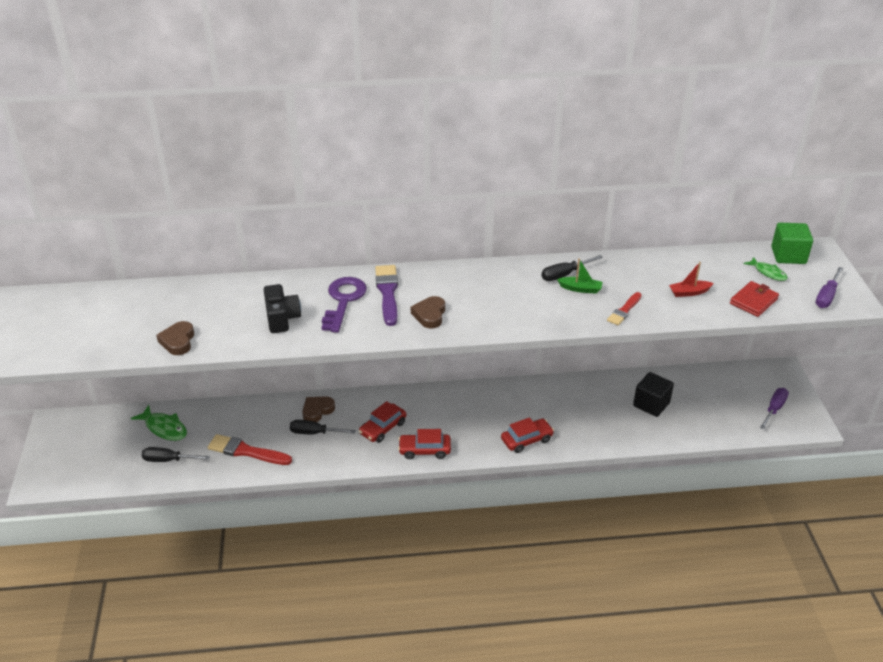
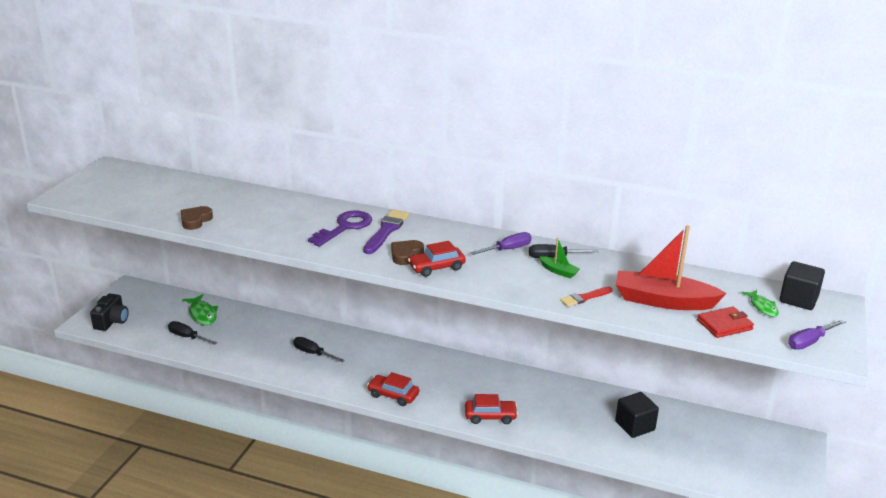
camera: 25 degrees right, 10 degrees down
(246, 451) = (249, 349): red brush -> none
(282, 318) = (285, 226): black camera -> black camera (112, 321)
(317, 411) = (328, 338): brown heart -> none
(383, 428) = (371, 367): red car -> red car (436, 267)
(689, 292) = (663, 301): red boat -> red boat, size x2.26
(774, 409) = (765, 470): purple screwdriver -> purple screwdriver (508, 249)
(788, 255) = (798, 299): green cube -> black cube

